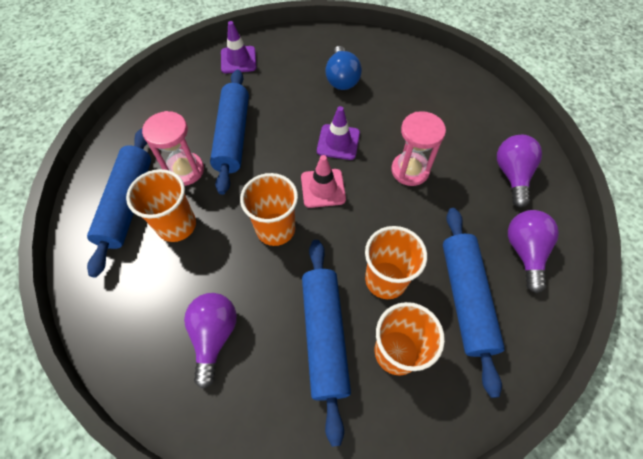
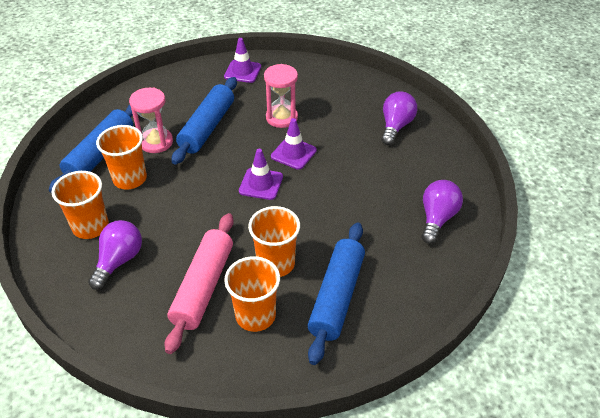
camera: 20 degrees right, 15 degrees down
(275, 229) = (205, 202): orange cup -> orange cup (90, 226)
(323, 188) = (261, 184): pink traffic cone -> purple traffic cone
(324, 336) = (203, 287): blue rolling pin -> pink rolling pin
(341, 79) = (324, 106): blue light bulb -> none
(410, 170) = (344, 190): pink hourglass -> pink hourglass (281, 118)
(524, 252) = (411, 279): purple light bulb -> purple light bulb (396, 126)

